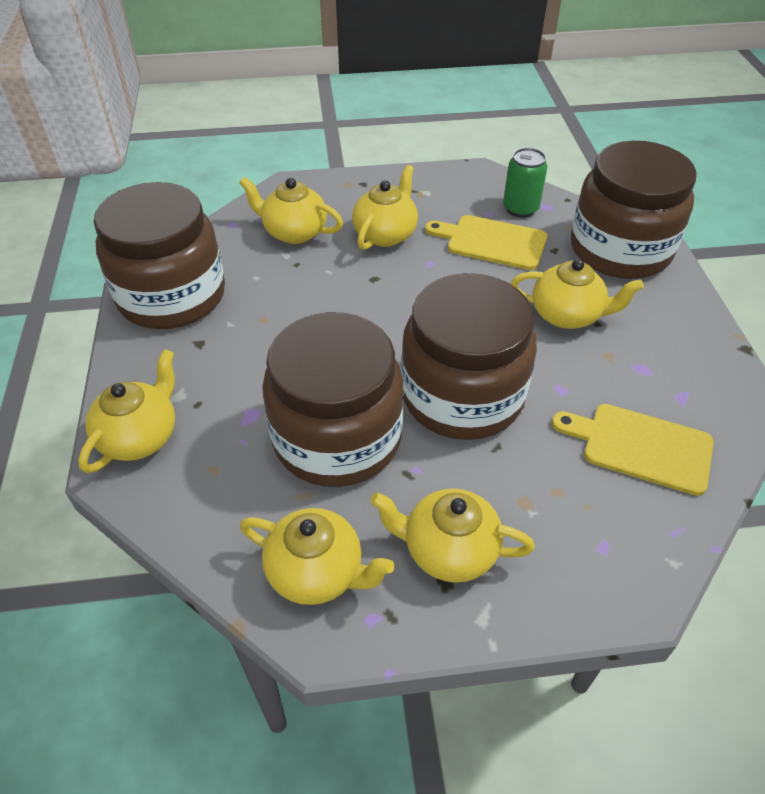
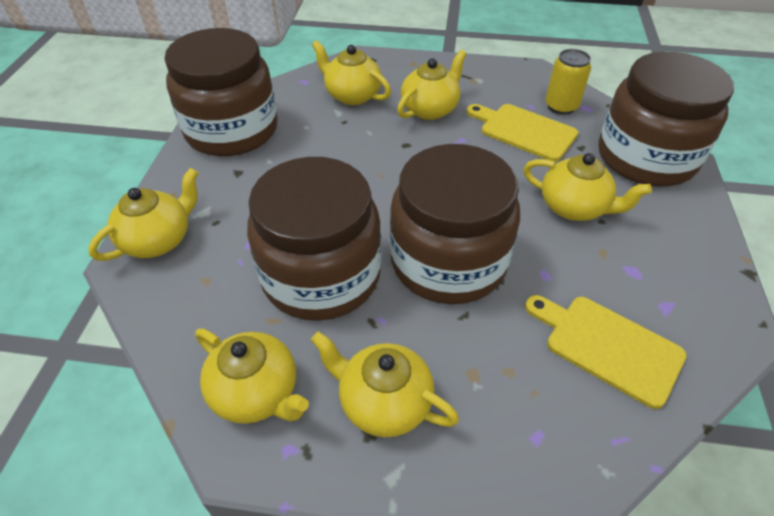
camera: 15 degrees right, 0 degrees up
(520, 208) = (561, 106): green can -> yellow can

